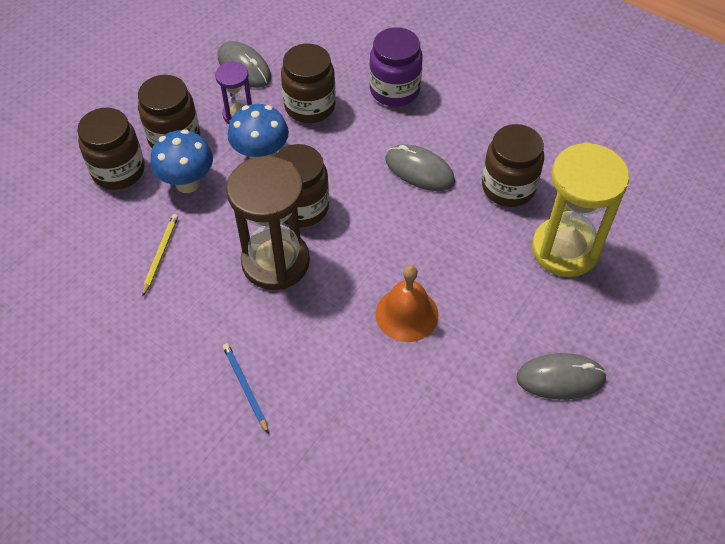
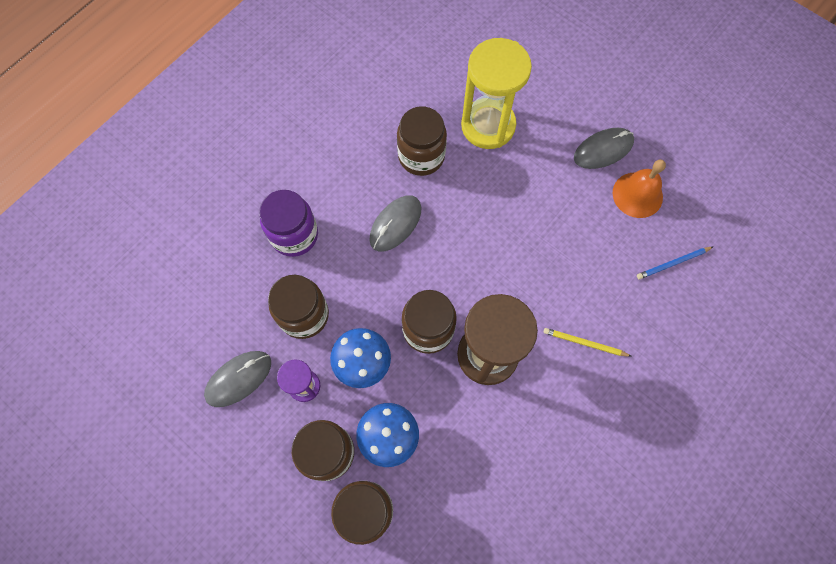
camera: 85 degrees left, 15 degrees up
(160, 254) = (473, 462): yellow pencil -> yellow pencil (584, 343)
(245, 387) = (612, 384): blue pencil -> blue pencil (673, 263)
(407, 314) = (544, 251): orange bell -> orange bell (637, 195)
(560, 378) = (603, 150): grey mouse -> grey mouse turned 60 degrees clockwise

